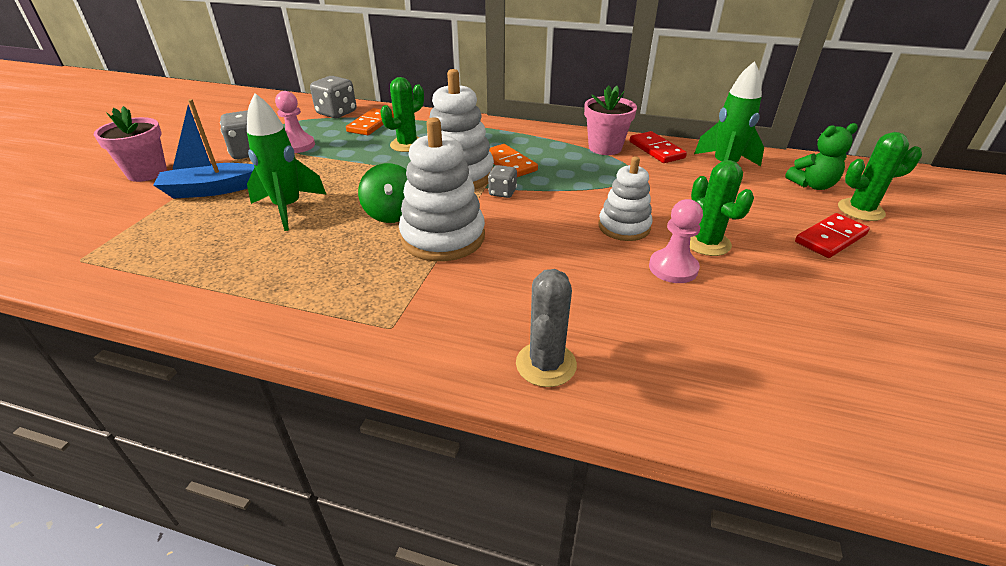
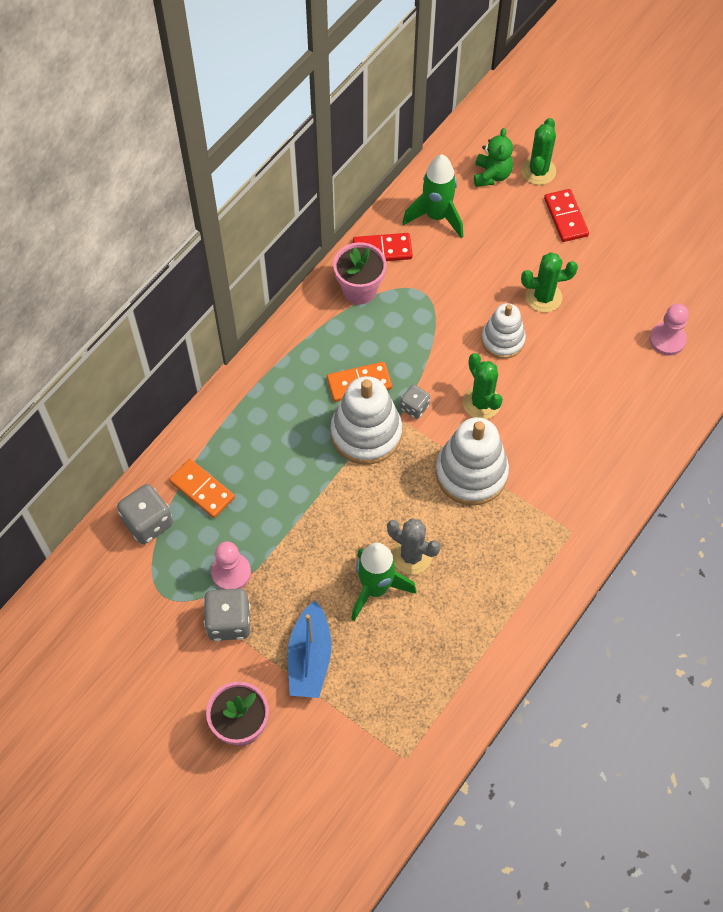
camera: 70 degrees left, 25 degrees up
(392, 214) = (418, 504): green spinning top -> none
(407, 145) = (276, 463): green cactus -> green cactus (481, 403)
(546, 364) = (633, 451): grey cactus -> grey cactus (411, 556)
(673, 268) = (565, 335): pink pawn -> pink pawn (667, 340)

